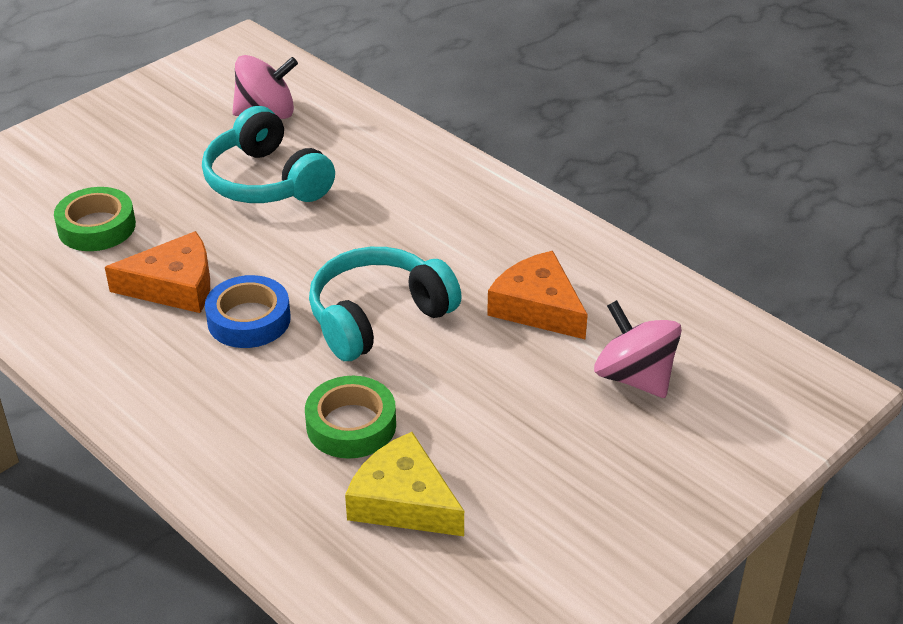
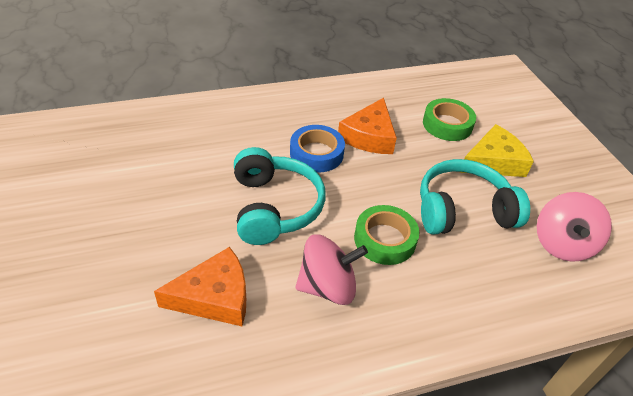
camera: 115 degrees right, 5 degrees up
(351, 425) = (195, 160): green tape -> green tape (385, 239)
(403, 501) = (124, 157): yellow cheese -> yellow cheese (493, 162)
(634, 377) = (96, 314): pink spinning top -> pink spinning top (328, 286)

